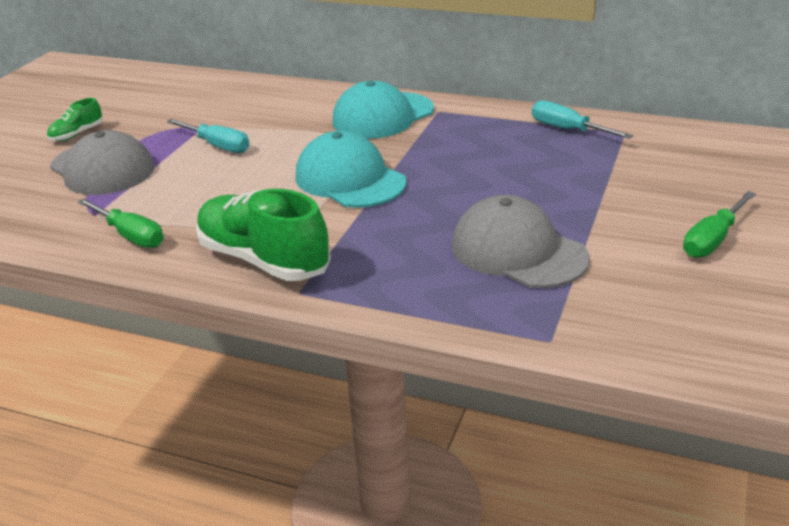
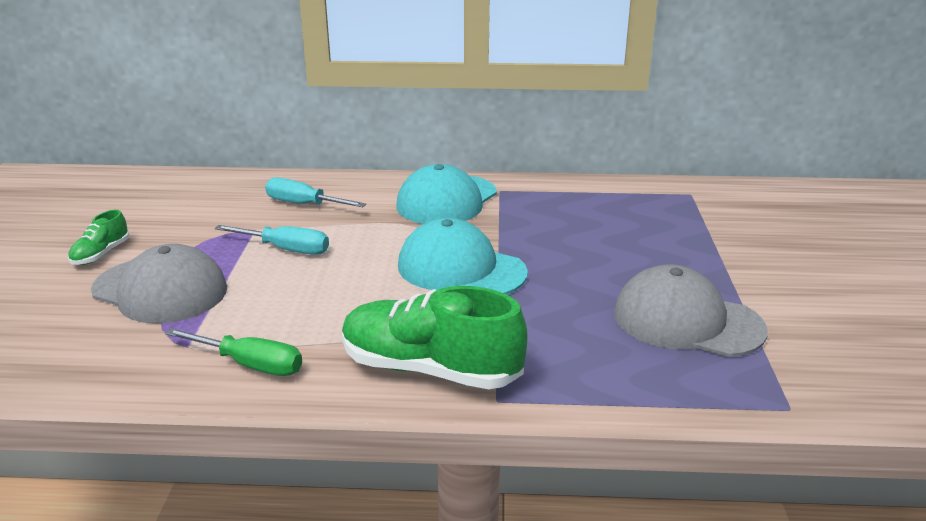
camera: 20 degrees left, 5 degrees down
(568, 130) = (639, 196): turquoise screwdriver -> turquoise screwdriver (304, 204)
(713, 239) = (849, 285): green screwdriver -> none

